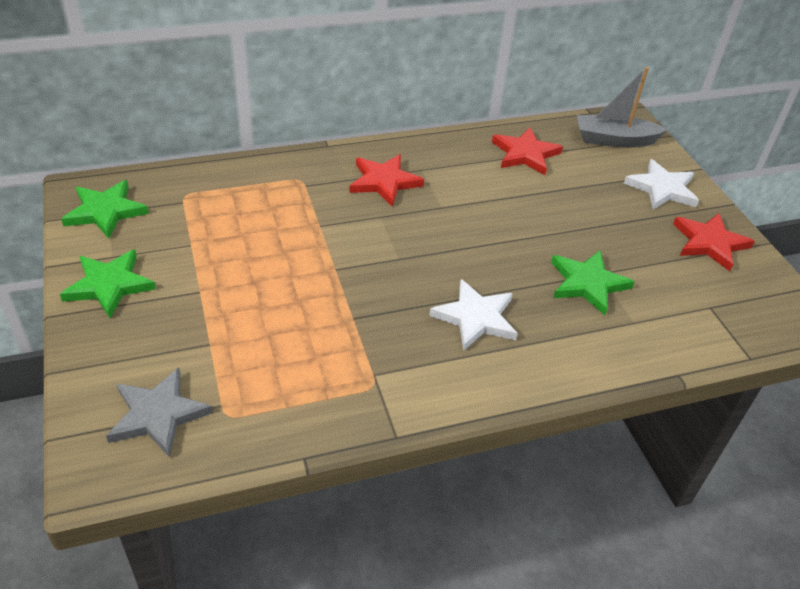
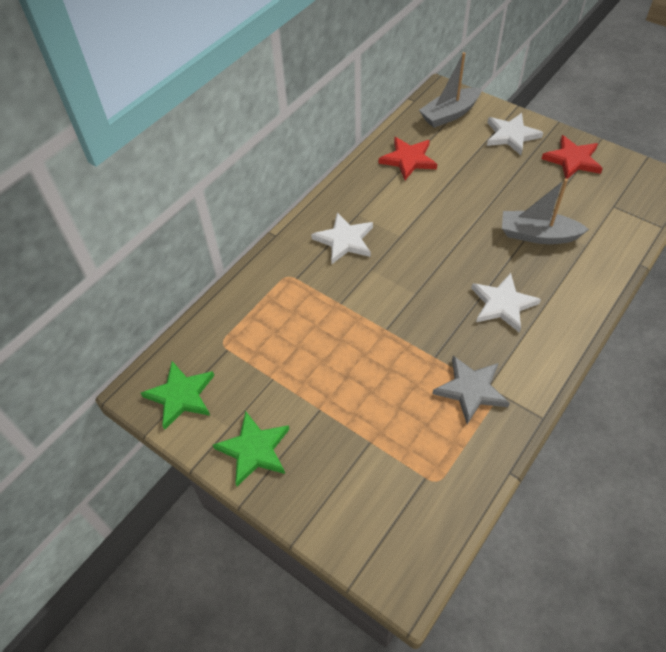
camera: 30 degrees left, 10 degrees up
(158, 415) = (396, 514): grey star -> grey star (471, 390)
(384, 182) = (344, 240): red star -> white star
(587, 283) = (538, 235): green star -> grey boat

